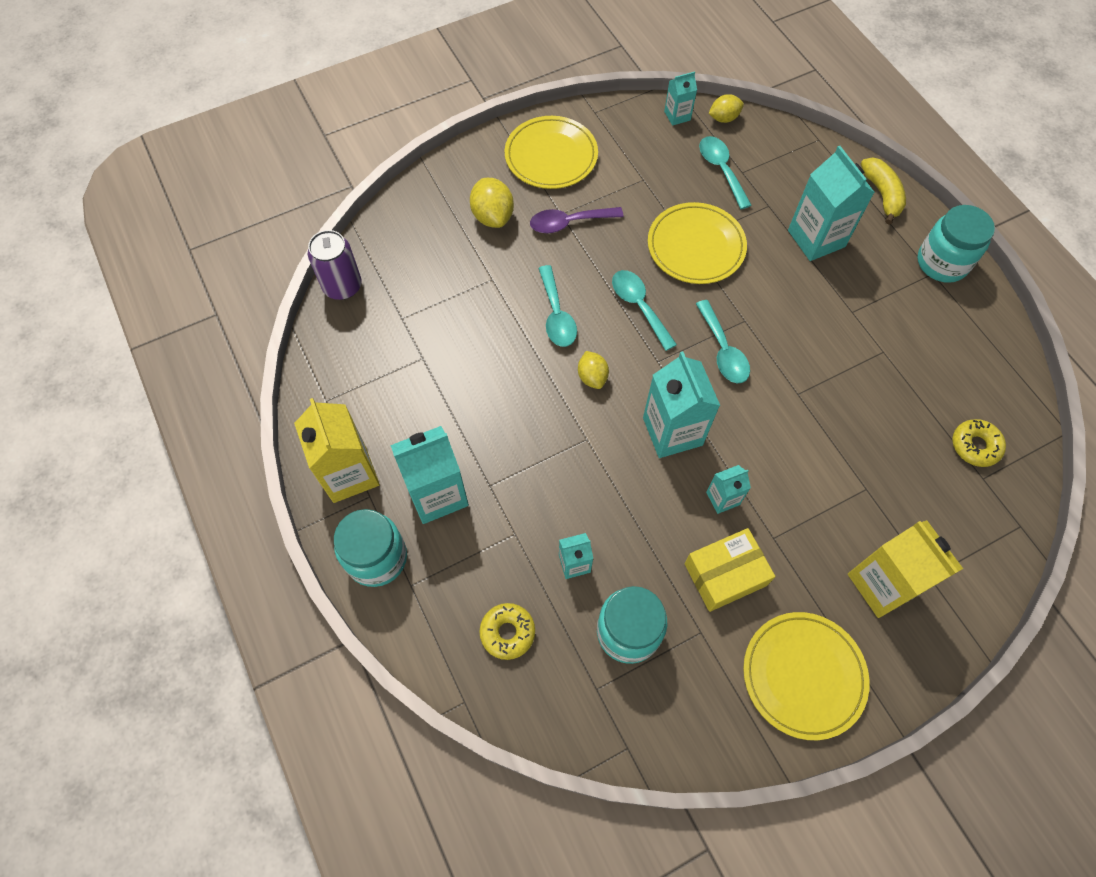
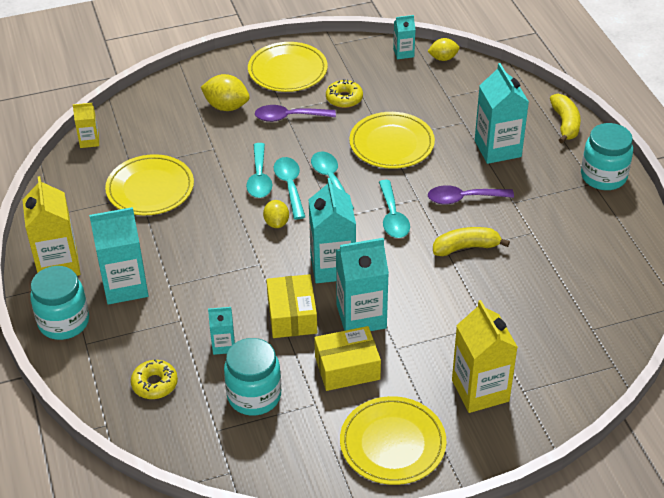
camera: 10 degrees right, 20 degrees down
(342, 286) = (89, 141): purple can -> yellow carton
(432, 347) = (150, 188): none -> yellow plate
(493, 216) = (226, 106): yellow lemon -> yellow lemon turned 60 degrees counterclockwise
(643, 508) = (292, 315): none -> yellow box
(721, 170) = (430, 94): turquoise spoon -> turquoise spoon (290, 186)
(722, 498) = (361, 316): turquoise carton -> turquoise carton, size x1.93
(796, 314) = (463, 198): none -> purple spoon
(815, 383) = (465, 247): none -> yellow banana
(975, 446) = (592, 306): yellow donut -> yellow donut (344, 98)

